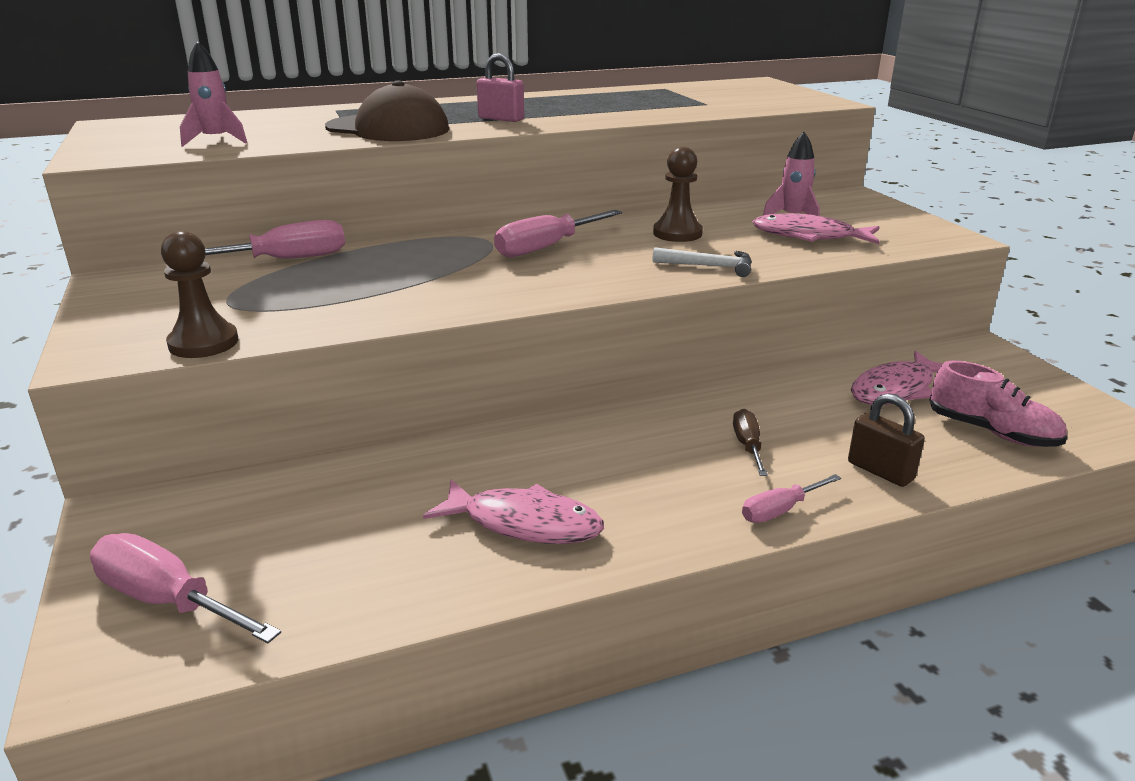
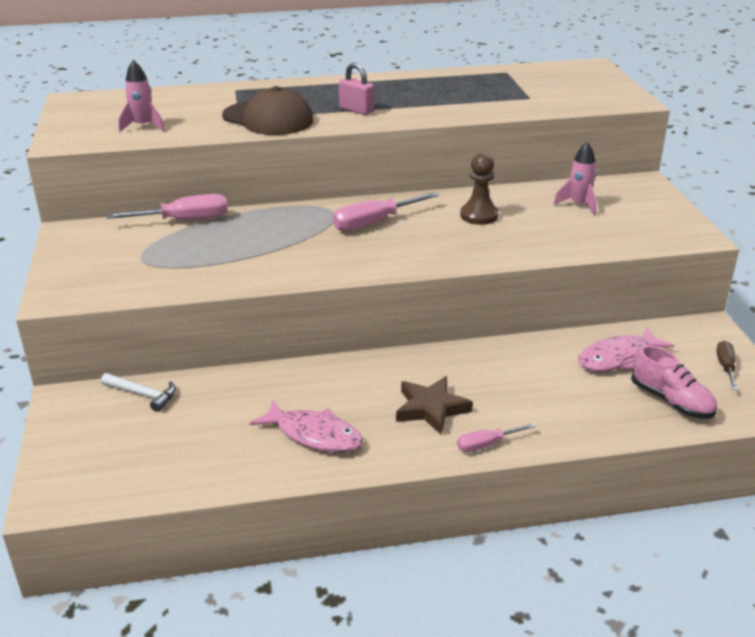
camera: 10 degrees right, 5 degrees up
(168, 601) = (91, 461): pink screwdriver -> none
(203, 343) = (122, 292): brown pawn -> none
(682, 471) = (431, 408): none -> brown star
(709, 266) = (488, 252): white hammer -> white hammer (143, 394)
(748, 446) = (485, 394): brown screwdriver -> brown screwdriver (725, 367)
(809, 236) = (581, 226): pink fish -> none
(880, 471) = (571, 423): brown padlock -> none

